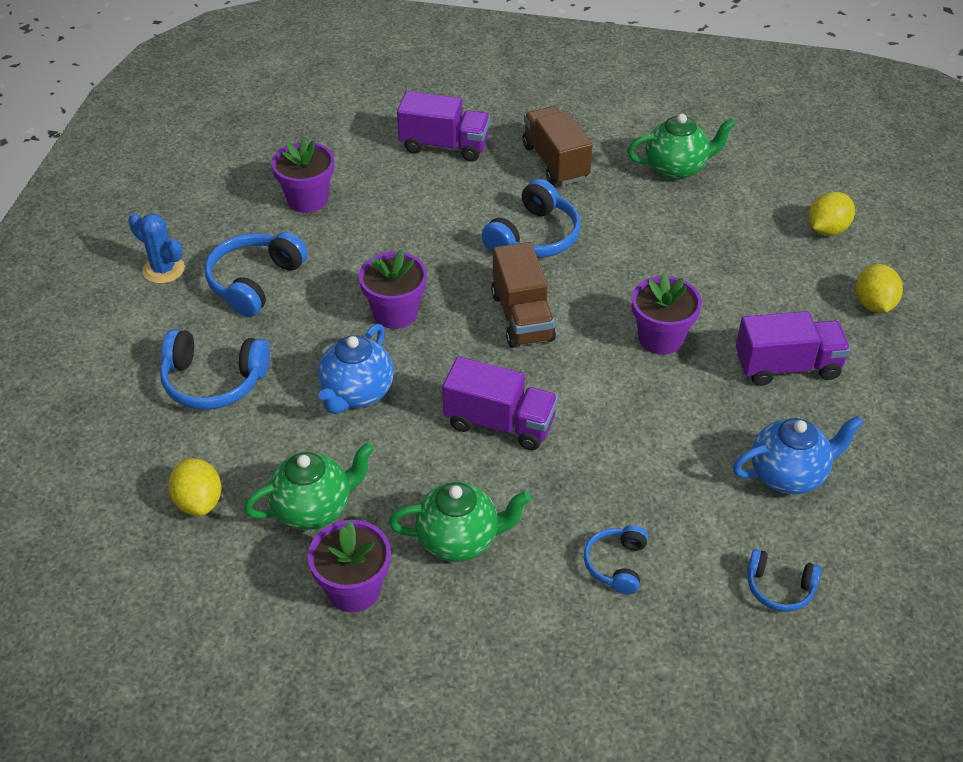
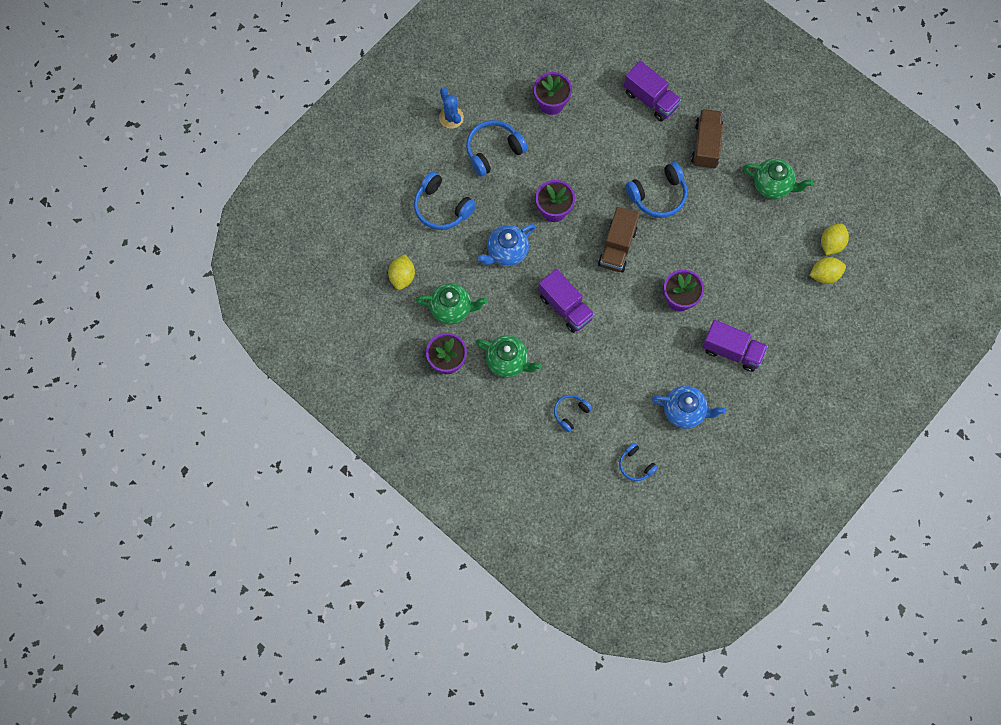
camera: 30 degrees right, 25 degrees up
(874, 304) = (809, 337): yellow lemon -> yellow lemon (831, 244)

